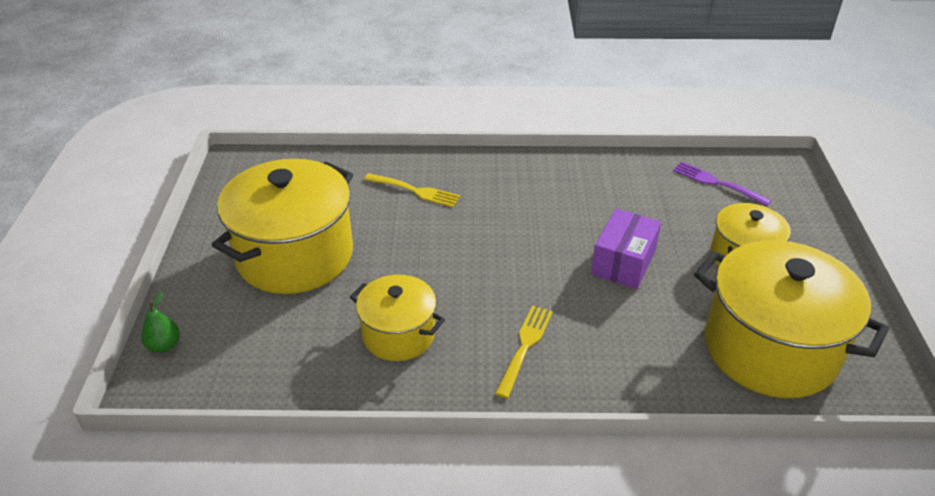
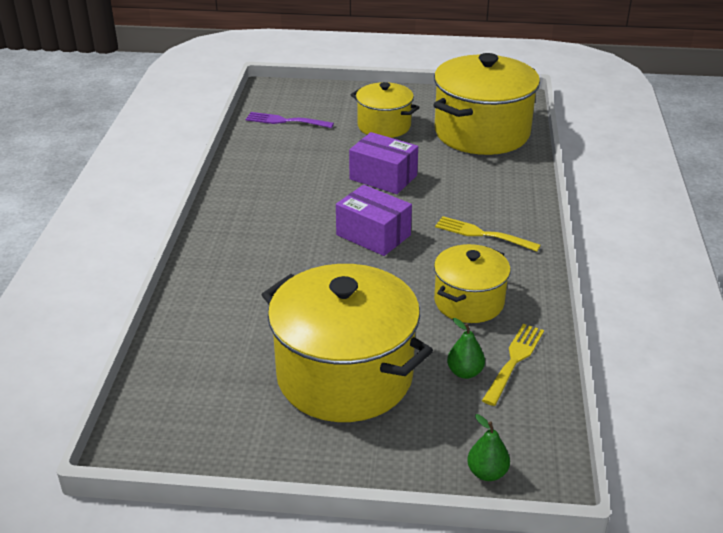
camera: 85 degrees left, 5 degrees down
(292, 331) = (465, 372): none -> green pear
(414, 191) = (248, 287): yellow fork -> yellow fork (514, 361)
(507, 261) = (373, 235): none -> purple box
(717, 183) = (286, 121): purple fork -> purple fork turned 60 degrees clockwise

